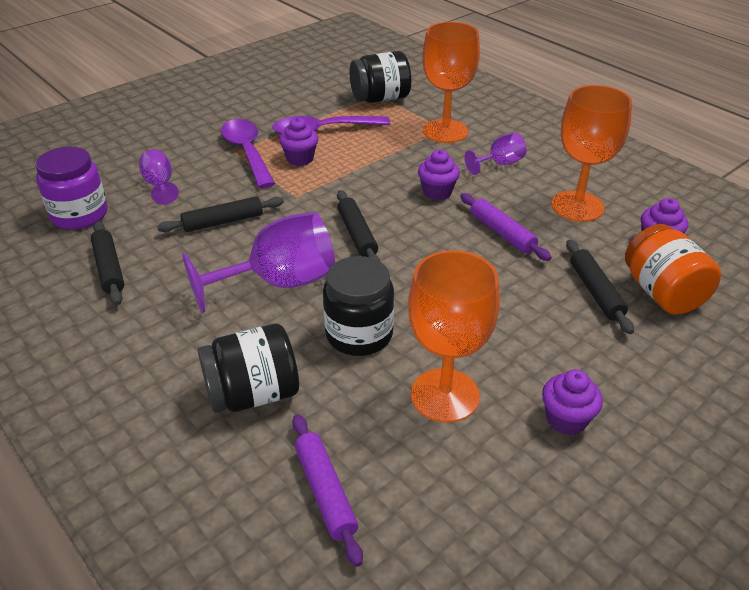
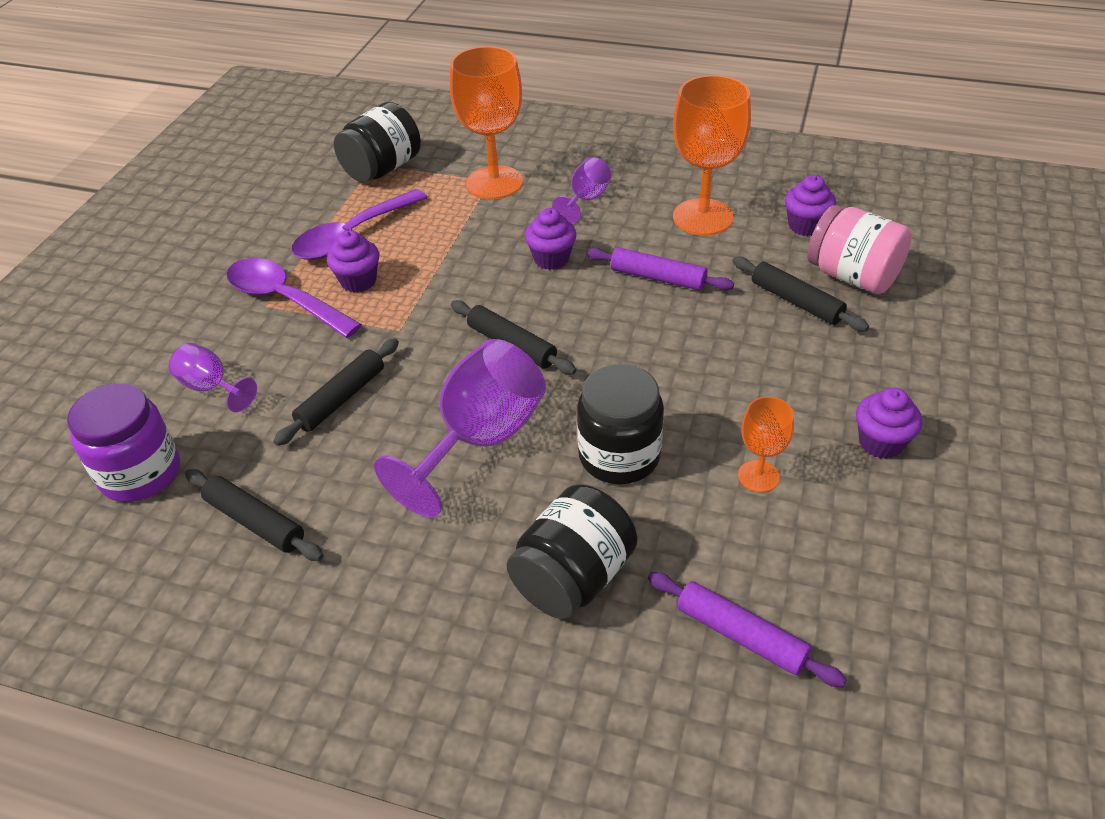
camera: 30 degrees left, 5 degrees up
(445, 395) = (758, 476): orange goblet -> orange goblet, size x0.52
(662, 293) = (852, 276): orange jar -> pink jar

